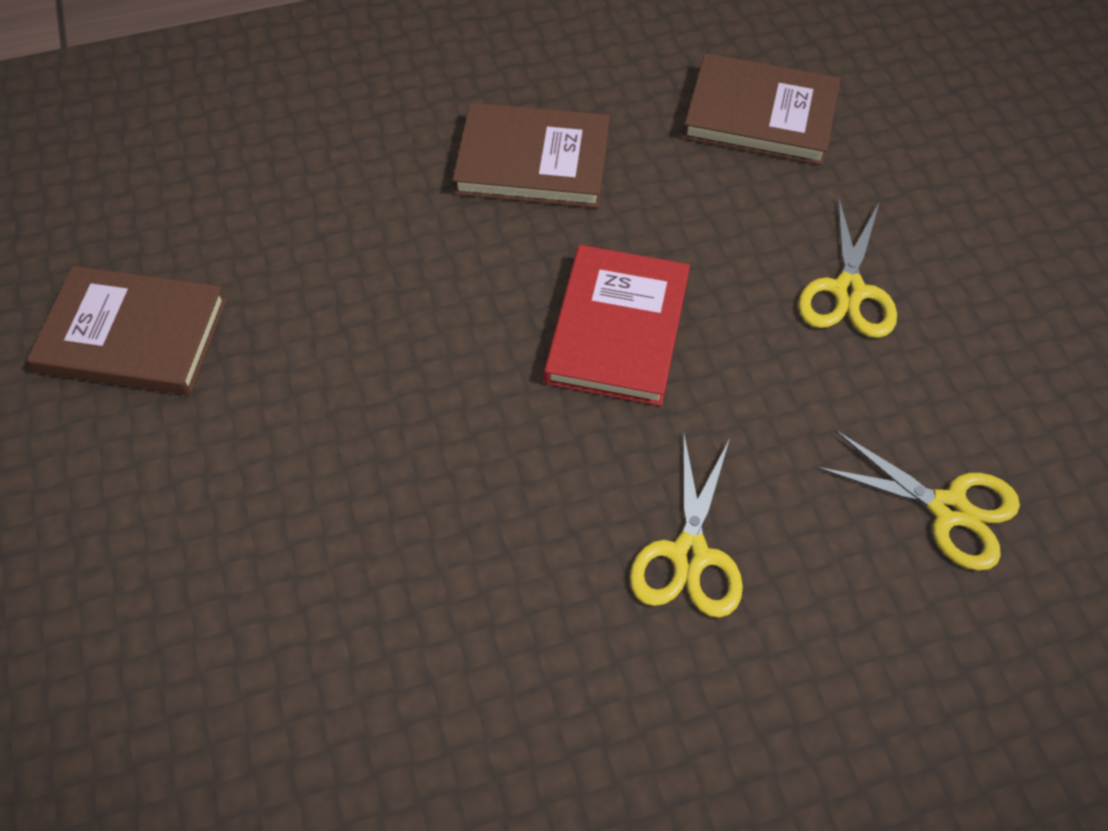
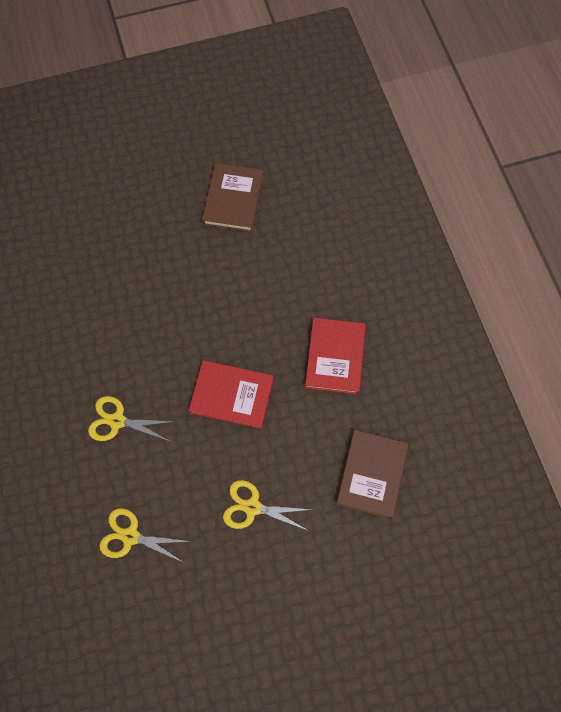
camera: 90 degrees right, 10 degrees up
(533, 161) = (335, 357): brown book -> red book
(948, 509) = (130, 536): yellow scissors -> yellow scissors turned 75 degrees clockwise

